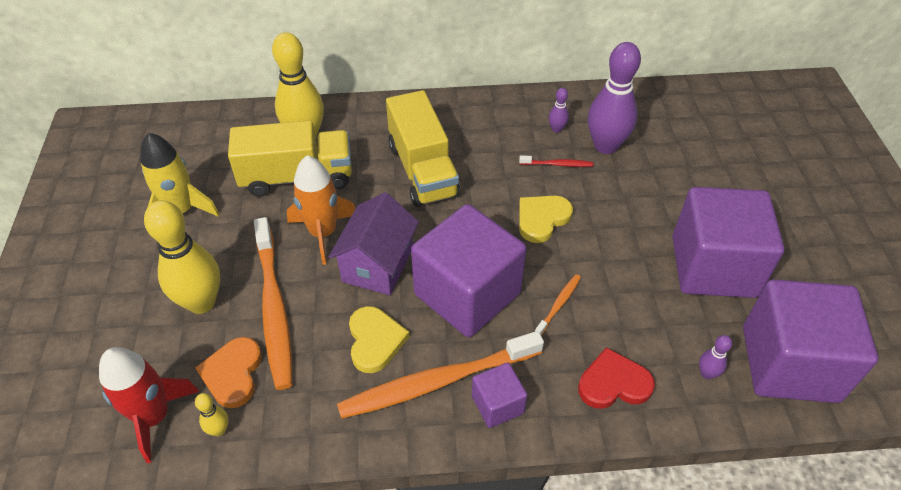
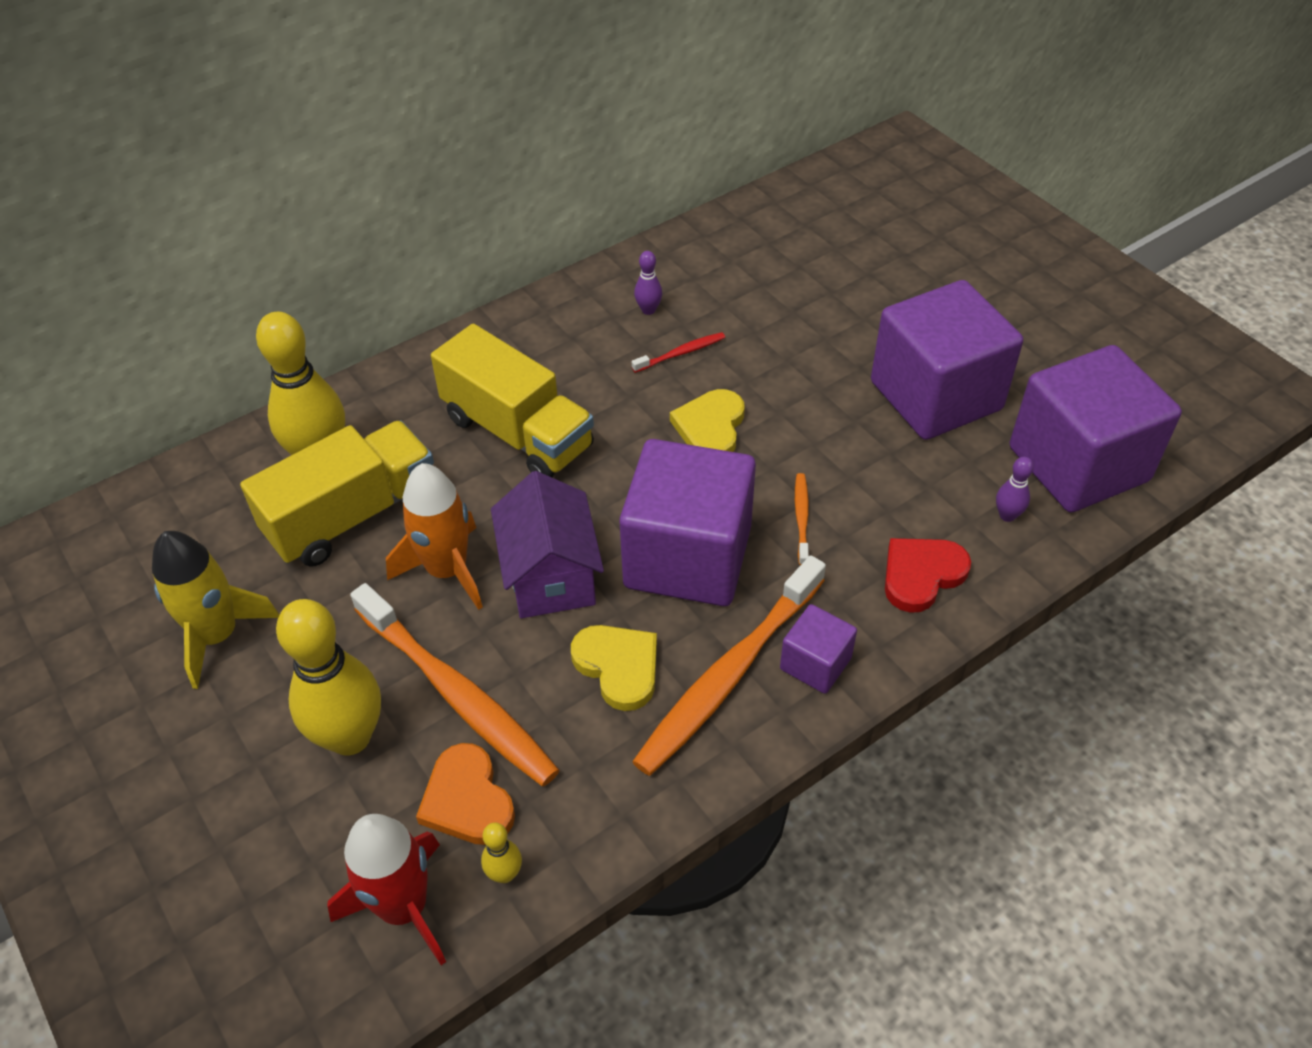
camera: 30 degrees left, 0 degrees up
(605, 146) = (722, 307): purple bowling pin -> none

